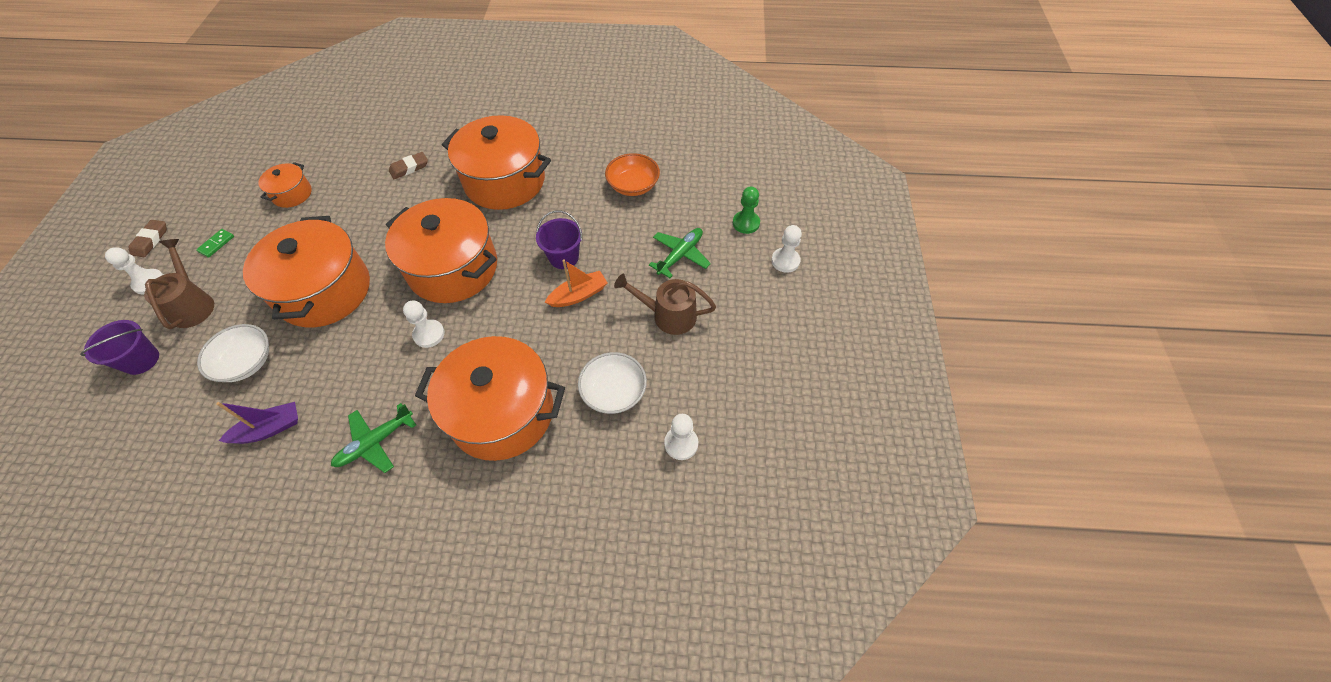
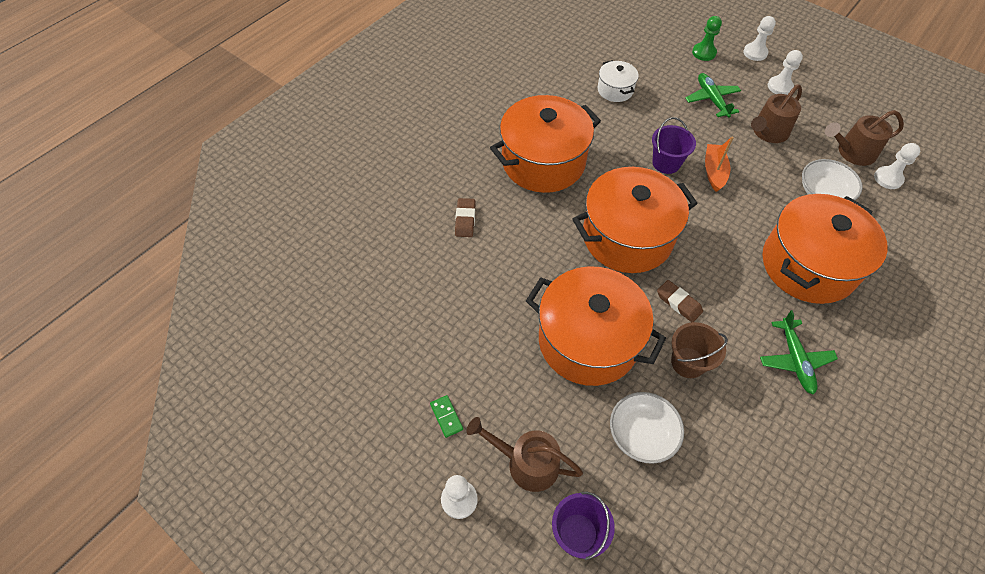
camera: 55 degrees left, 0 degrees up
(150, 240) = (387, 483): brown eraser -> brown eraser (679, 303)
(269, 429) = (737, 437): purple boat -> none
(292, 194) = (422, 325): orange pot -> none
(334, 364) = (688, 362): none -> brown bucket
(429, 334) = (695, 281): white pawn -> white pawn (779, 86)
(633, 185) = (615, 90): orange bowl -> white pot
(697, 397) = (852, 152): none -> brown watering can

